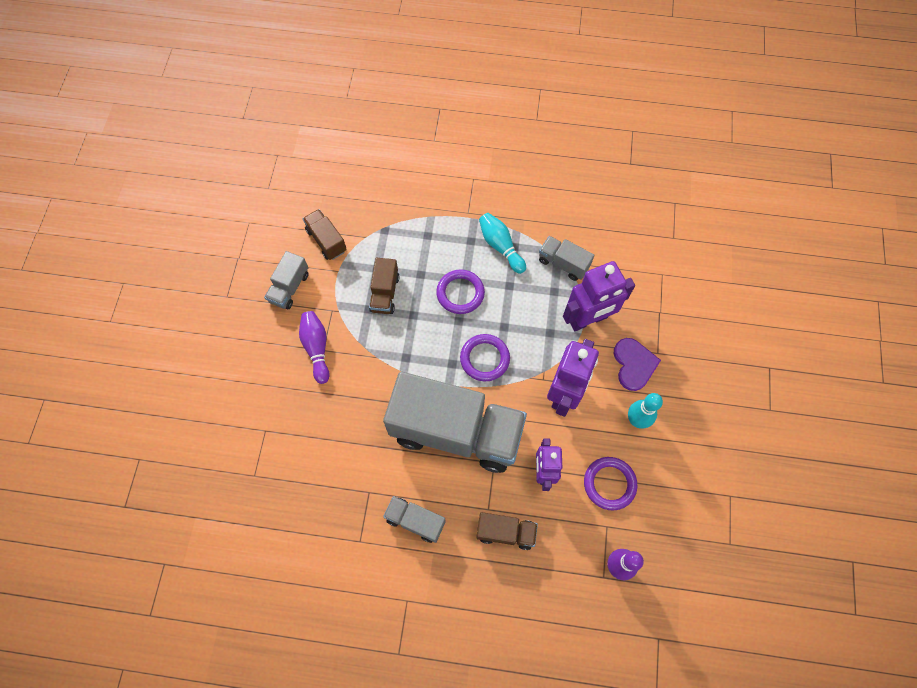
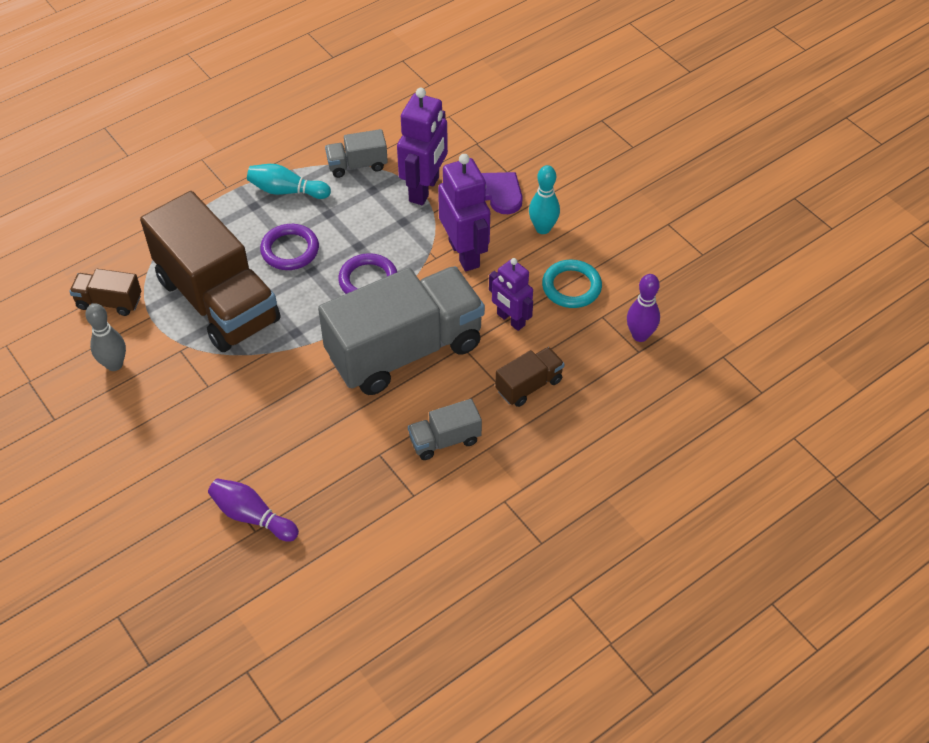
camera: 45 degrees left, 15 degrees down
(289, 287) = (114, 364): grey truck -> grey bowling pin
(317, 348) = (200, 389): purple bowling pin -> purple bowling pin (252, 516)
(385, 293) = (217, 300): brown truck -> brown truck, size x2.30
(609, 484) = (571, 287): purple ring -> turquoise ring

